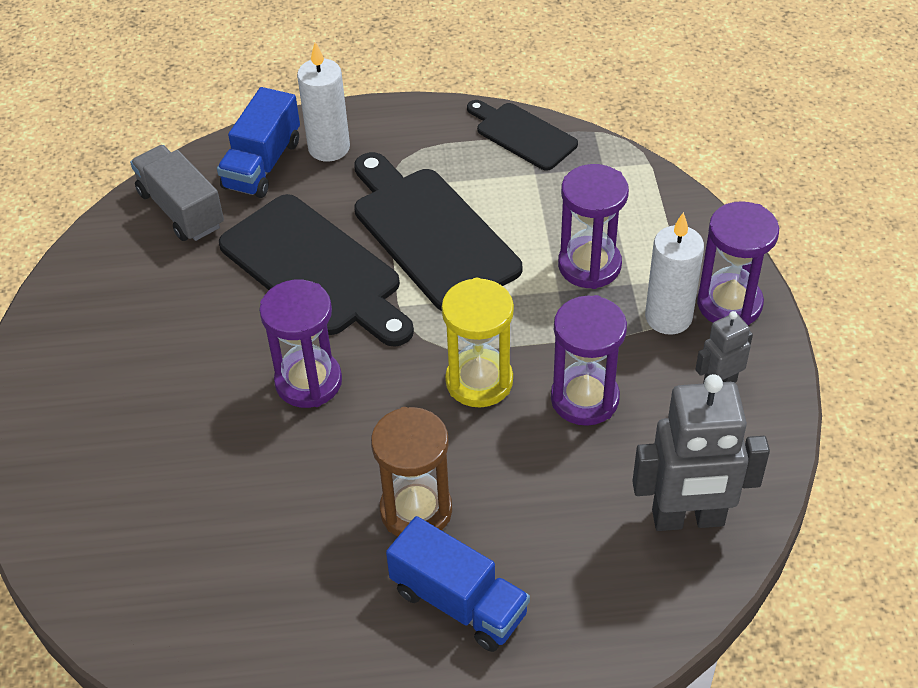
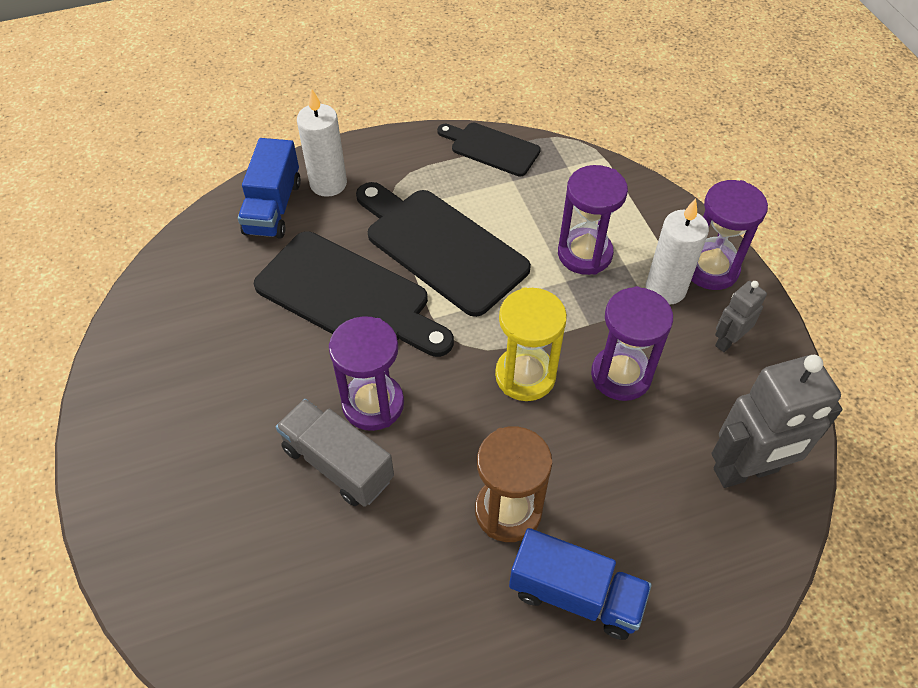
camera: 15 degrees left, 5 degrees up
(181, 209) = (210, 260): grey truck -> grey truck (338, 464)

